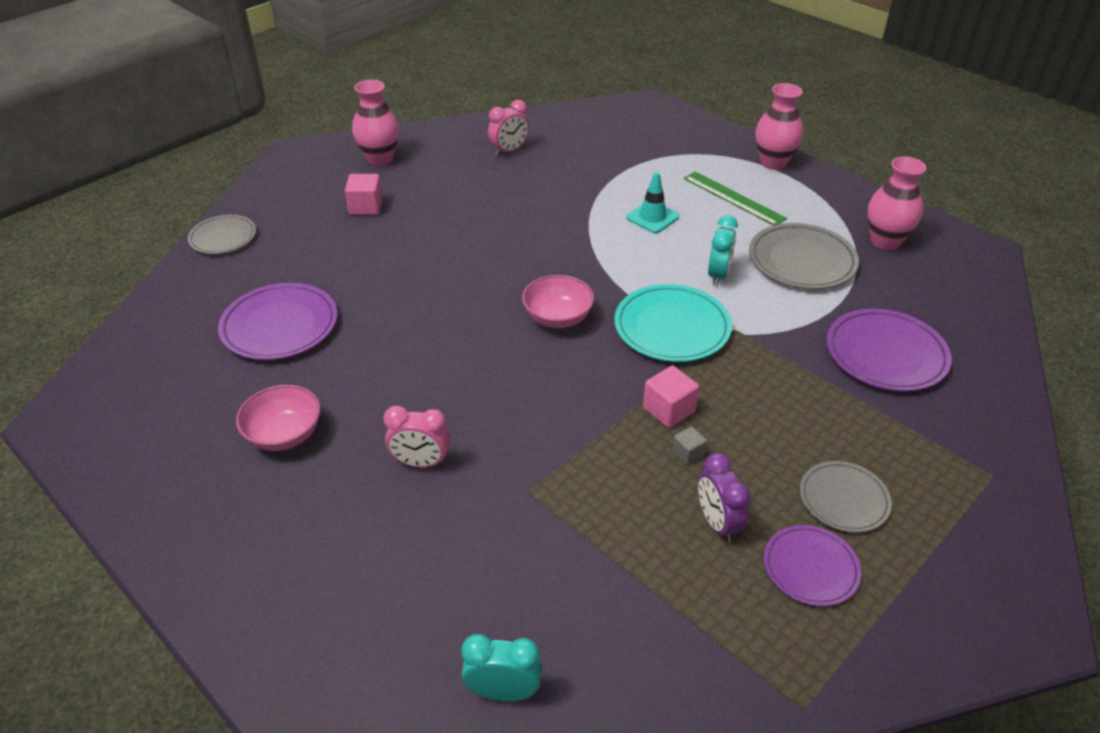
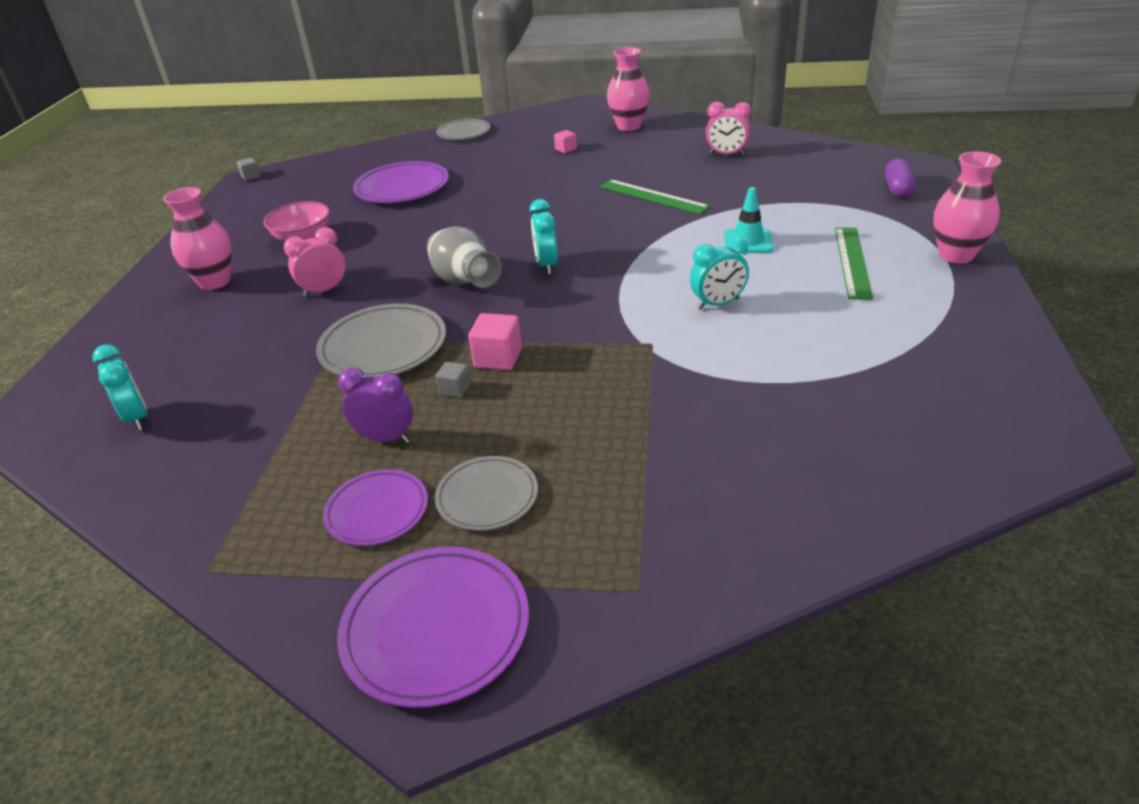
camera: 55 degrees right, 5 degrees down
(52, 415) = (251, 176): none -> grey cube
(366, 207) = (565, 149): pink cube -> pink cube, size x0.59
(421, 463) = (324, 290): pink clock -> pink clock turned 90 degrees clockwise
(524, 215) = (653, 196): none -> green ruler
(524, 372) = (464, 281): none -> grey vase
(558, 318) = (546, 265): pink bowl -> turquoise clock
(666, 128) = (897, 189): none -> purple capsule
(672, 327) = (608, 314): turquoise plate -> none
(717, 523) = (385, 438): purple clock -> purple clock turned 75 degrees clockwise
(802, 261) = (818, 334): grey plate -> grey plate (383, 347)
(885, 241) = (945, 368): pink vase -> pink vase (215, 281)
(886, 354) = (743, 441): purple plate -> purple plate (436, 629)

